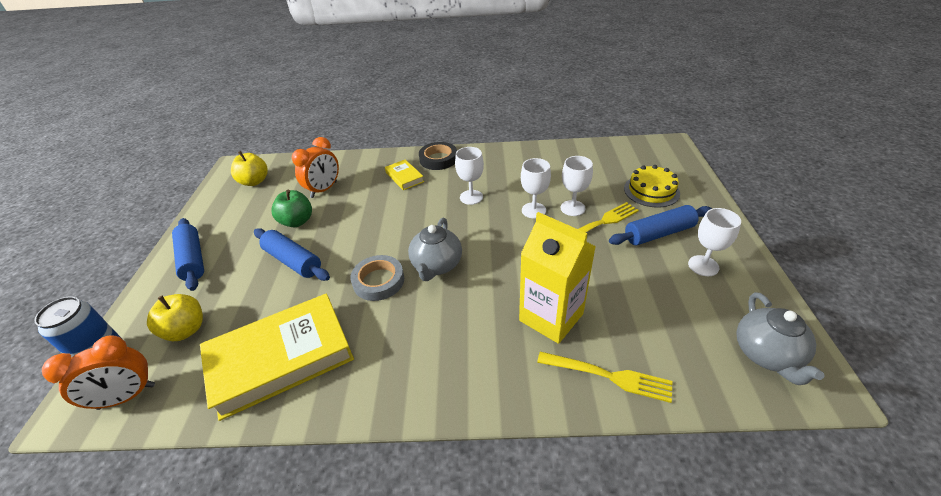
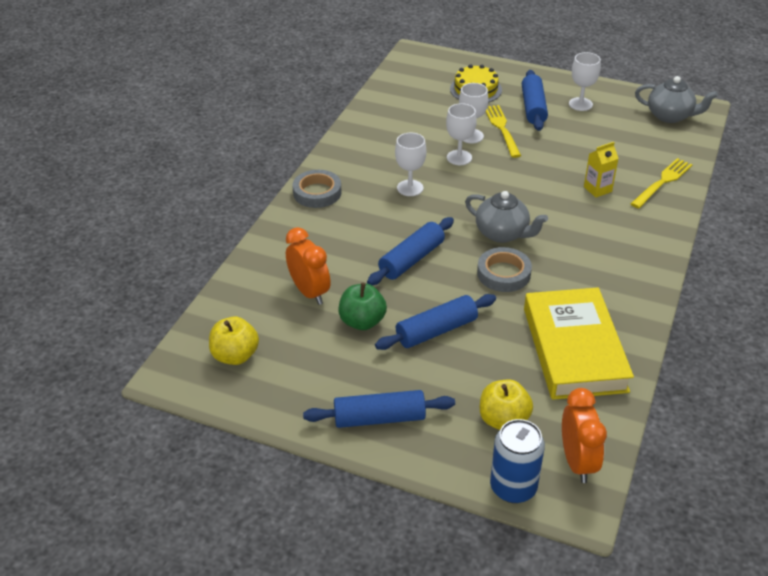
camera: 70 degrees left, 0 degrees up
(378, 224) = (411, 259): none -> blue rolling pin
(404, 177) = (334, 224): yellow book -> none
(438, 159) = (317, 192): black tape -> grey tape
(551, 317) = (597, 189): yellow carton -> yellow carton, size x0.51

